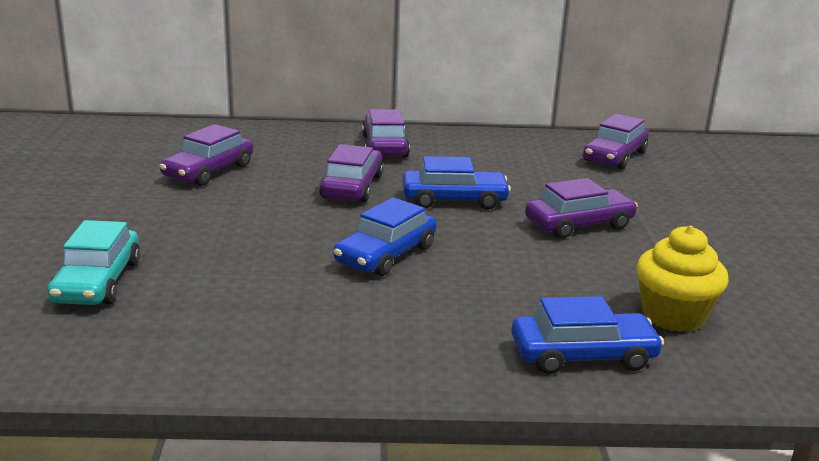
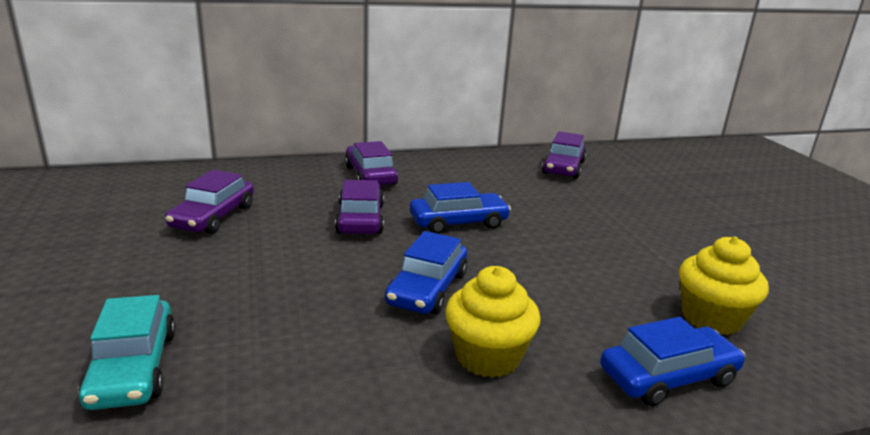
camera: 15 degrees left, 0 degrees up
(411, 315) = (487, 356): none -> yellow cupcake
(579, 224) = (576, 234): purple car -> none

